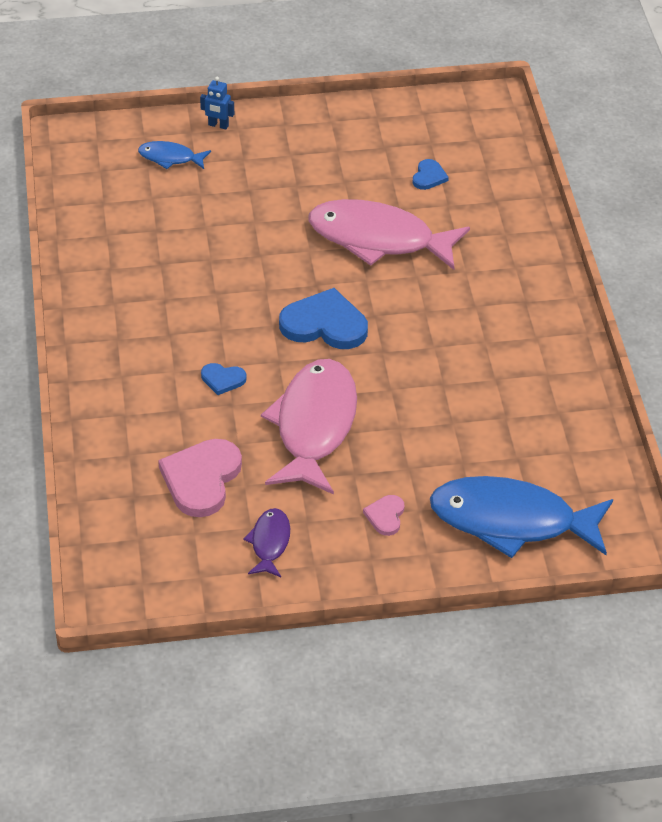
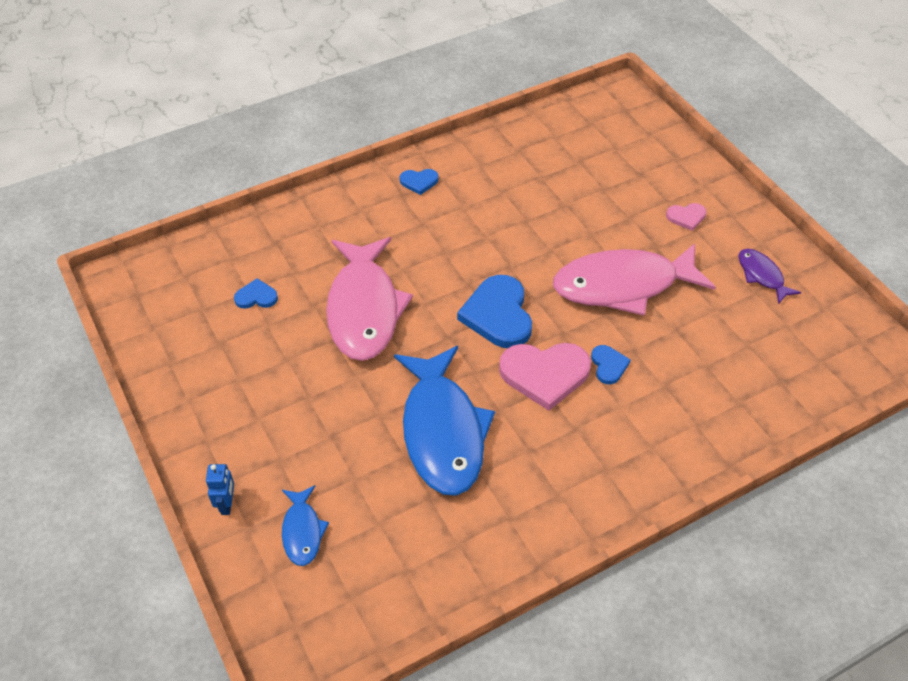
camera: 110 degrees left, 5 degrees up
(201, 479) = (730, 340): pink heart -> pink heart (545, 374)
(269, 543) = (762, 275): purple fish -> purple fish turned 75 degrees clockwise
(511, 521) = (642, 151): blue fish -> blue fish (443, 431)
(539, 319) = (419, 182): none -> blue heart

